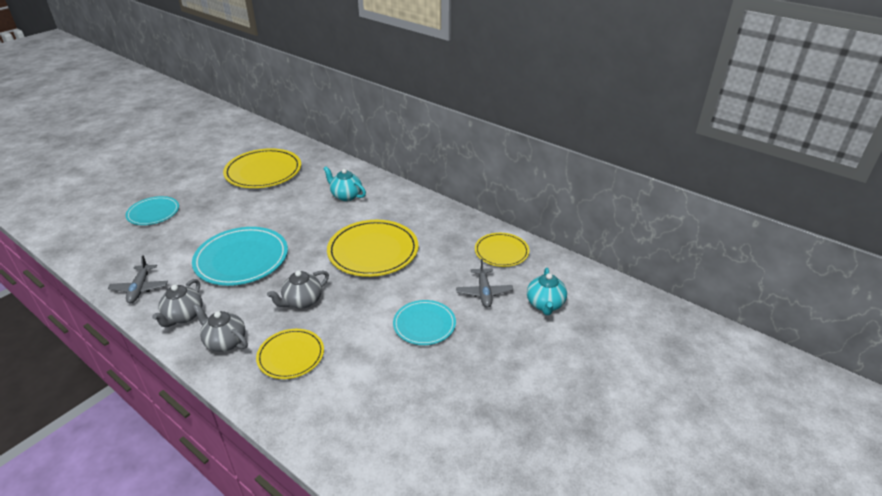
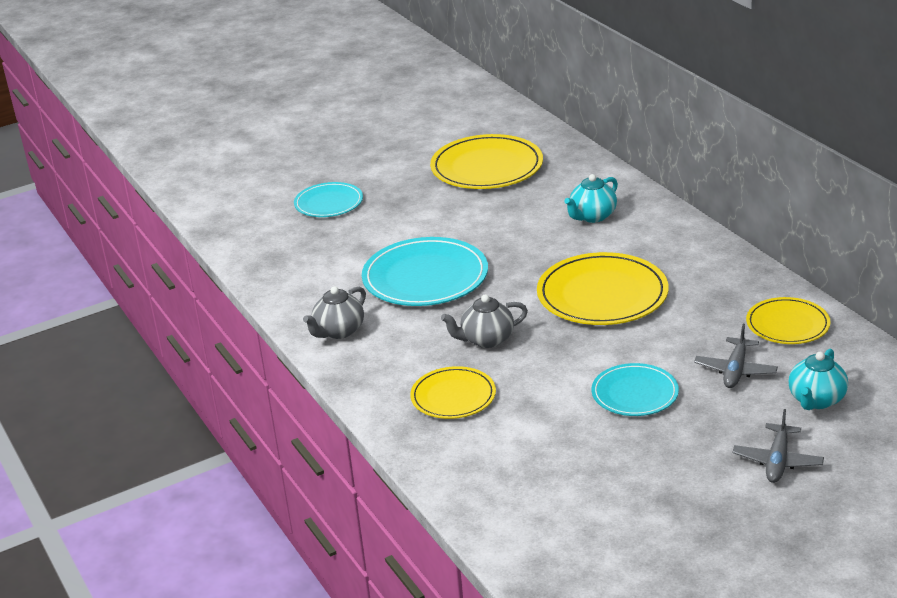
camera: 25 degrees right, 5 degrees down
(140, 288) = (294, 292): grey plane -> grey plane (777, 461)
(225, 342) = (380, 368): grey teapot -> none
(346, 196) = (592, 216): turquoise teapot -> turquoise teapot turned 105 degrees counterclockwise

